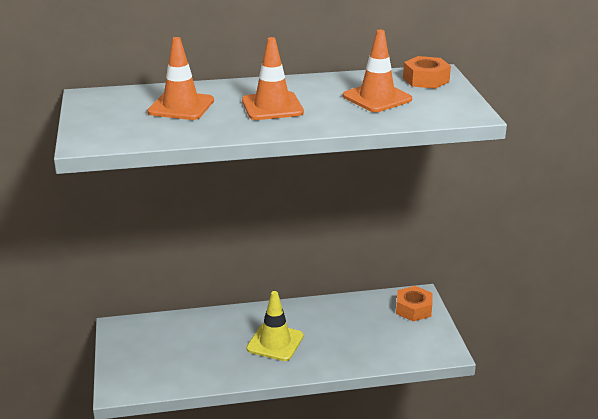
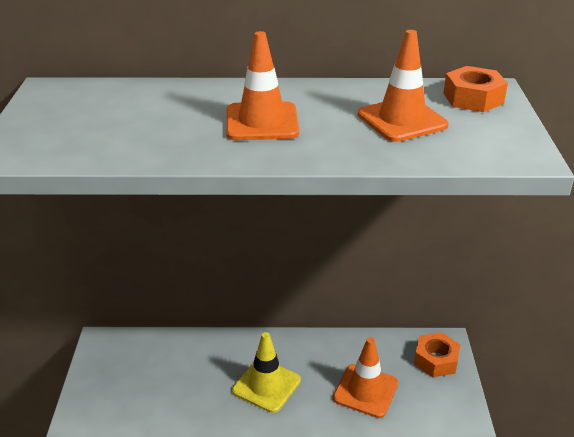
camera: 10 degrees right, 5 degrees up
(181, 106) = (149, 112): orange traffic cone -> orange traffic cone (365, 391)

